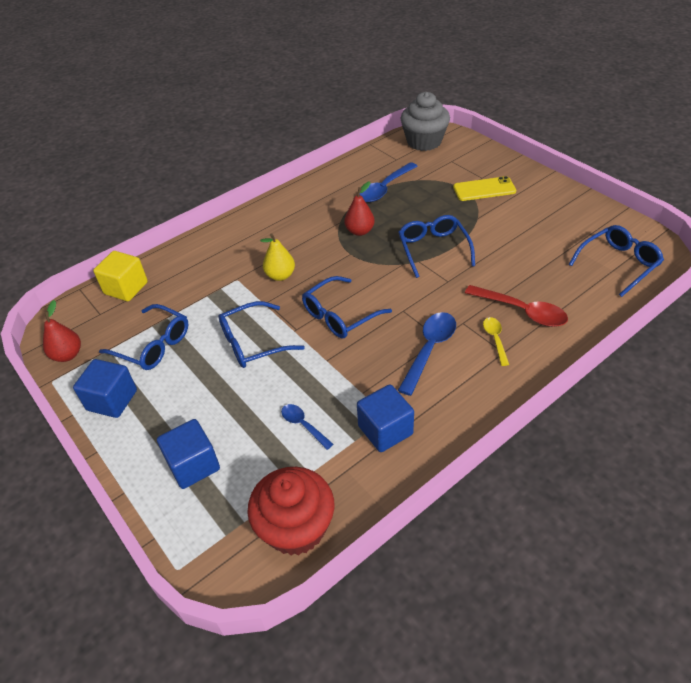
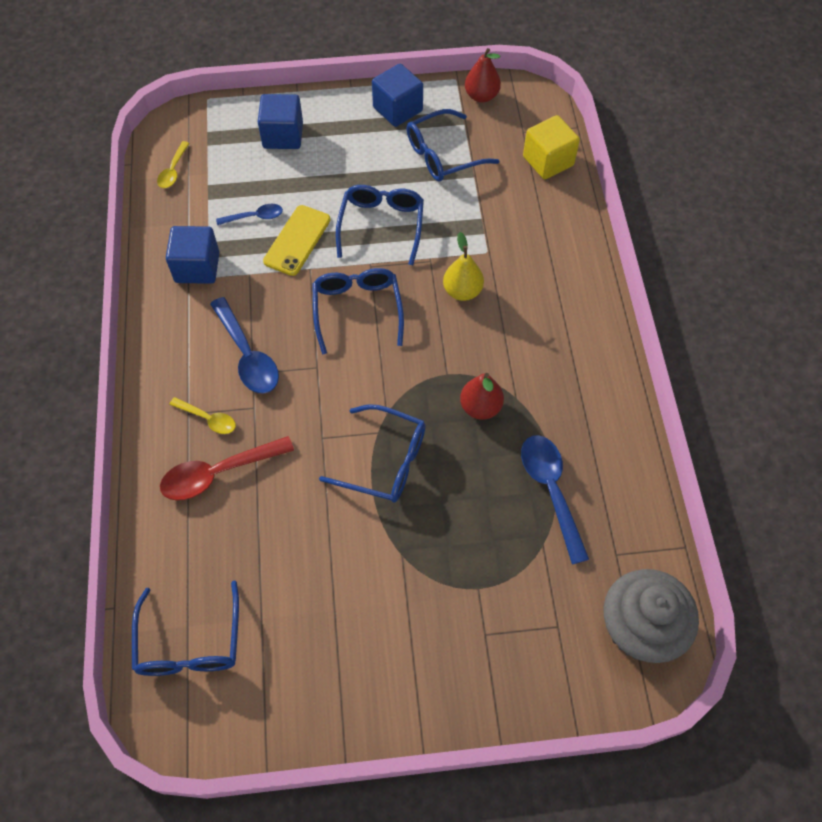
camera: 120 degrees right, 15 degrees up
(296, 527) = (173, 170): red cupcake -> yellow spoon
(484, 189) = (455, 614): yellow phone -> yellow phone (297, 240)

